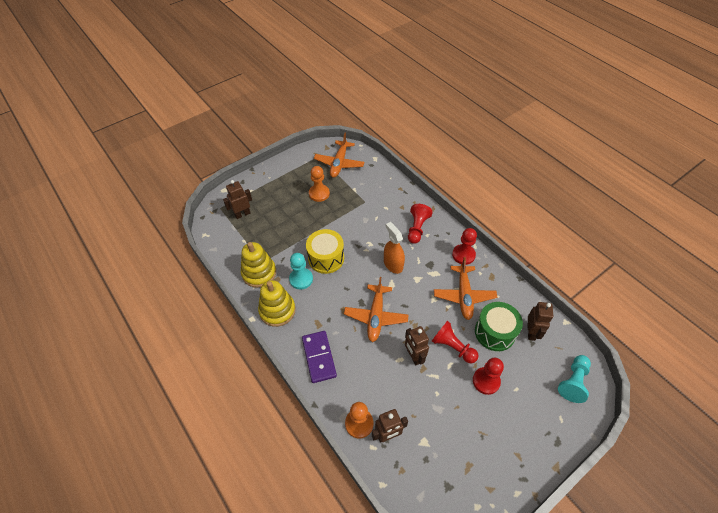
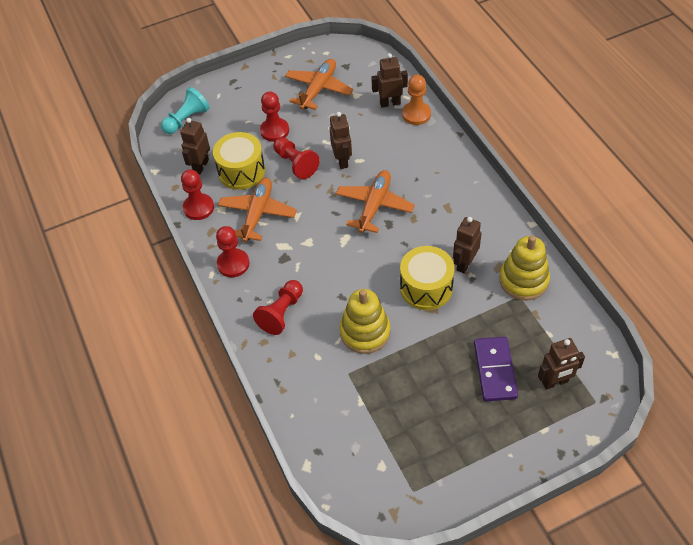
camera: 165 degrees left, 0 degrees up
(277, 310) = (498, 229): yellow stacking toy -> yellow stacking toy (365, 332)
(301, 279) = (464, 263): turquoise pawn -> brown robot
(319, 193) = (422, 402): orange pawn -> none
(319, 357) = (450, 173): purple domino -> purple domino (495, 370)
(339, 163) = (376, 465): orange plane -> orange plane (318, 89)
(393, 264) = (334, 265): orange spray bottle -> none
(495, 332) = (241, 171): green drum -> yellow drum
(511, 294) = (198, 208): none -> red pawn

